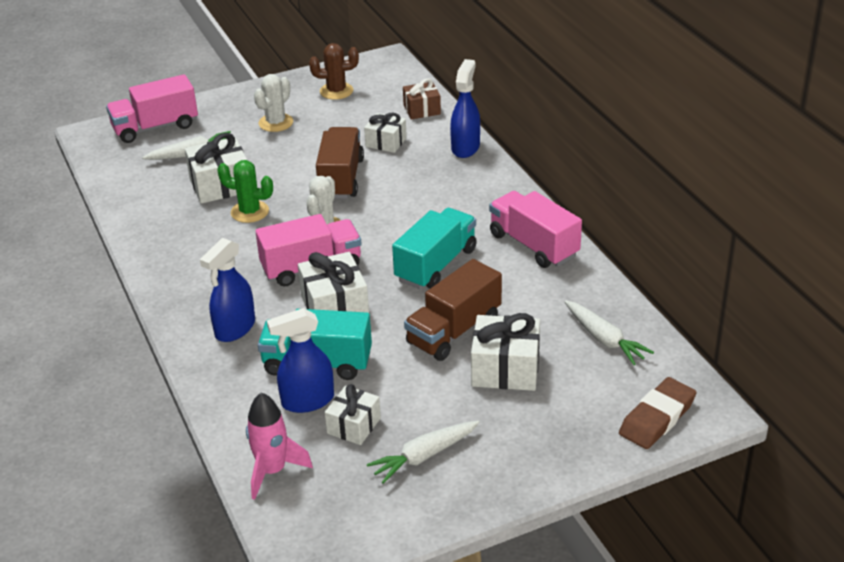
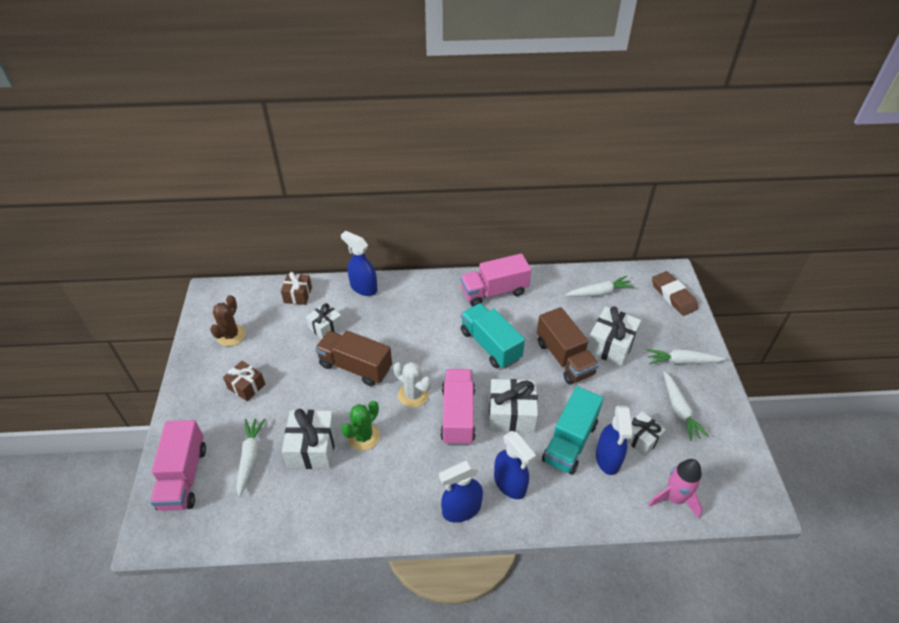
camera: 70 degrees left, 10 degrees up
(187, 301) = (461, 509): none -> blue spray bottle
(276, 123) = (246, 386): white cactus -> brown gift
(520, 447) = (682, 361): none -> white carrot

